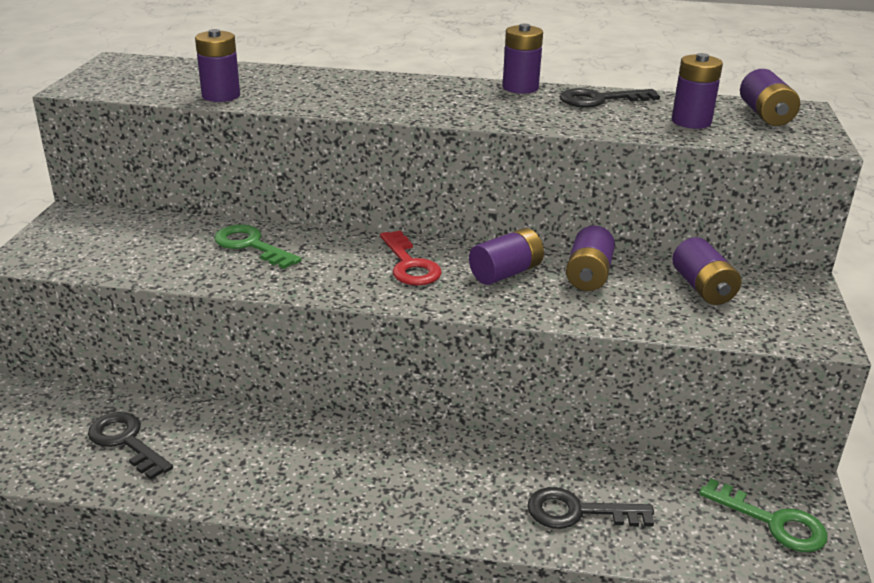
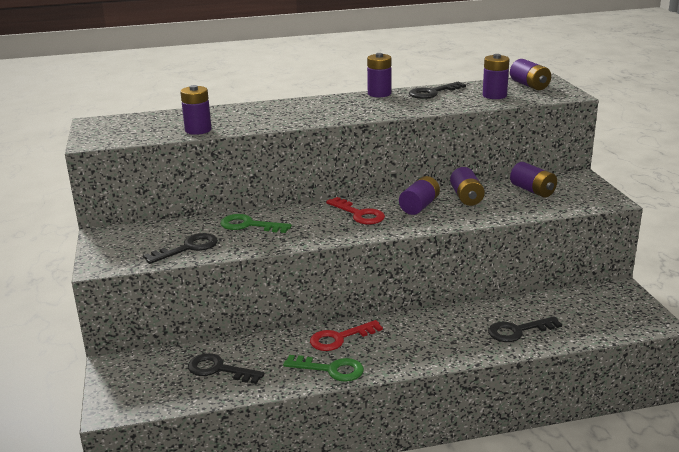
camera: 20 degrees left, 5 degrees down
(145, 260) = (188, 248): none -> black key
(314, 442) = (339, 338): none -> red key
(773, 522) = (618, 308): green key -> green key (331, 369)

